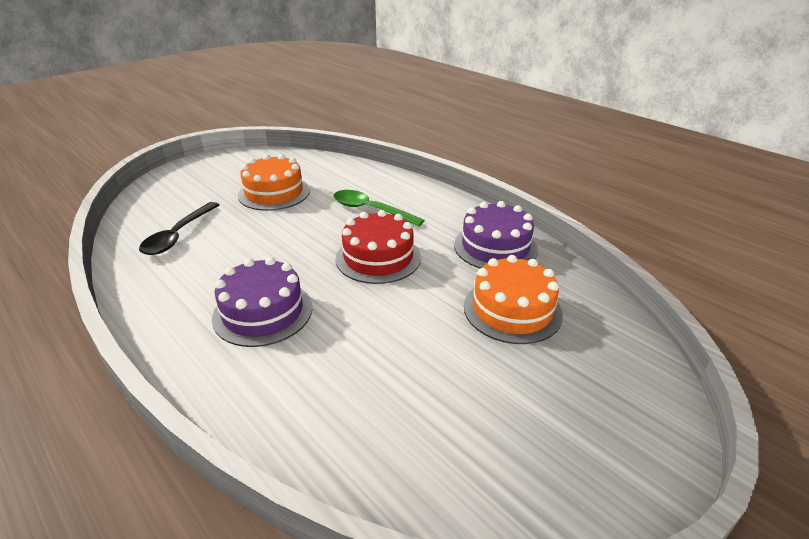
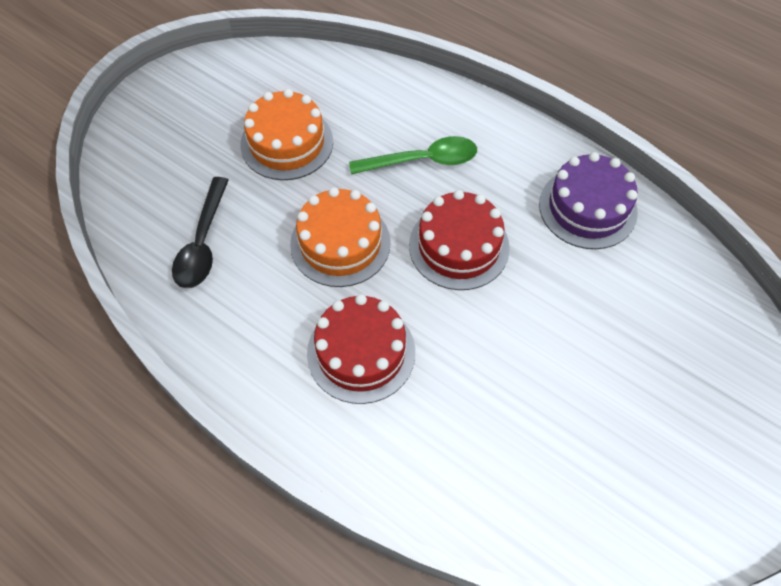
camera: 10 degrees left, 25 degrees up
(263, 312) = (361, 352): purple cake -> red cake
(370, 210) = (422, 160): green spoon -> green spoon turned 150 degrees clockwise
(512, 310) = (625, 306): orange cake -> orange cake (340, 243)

